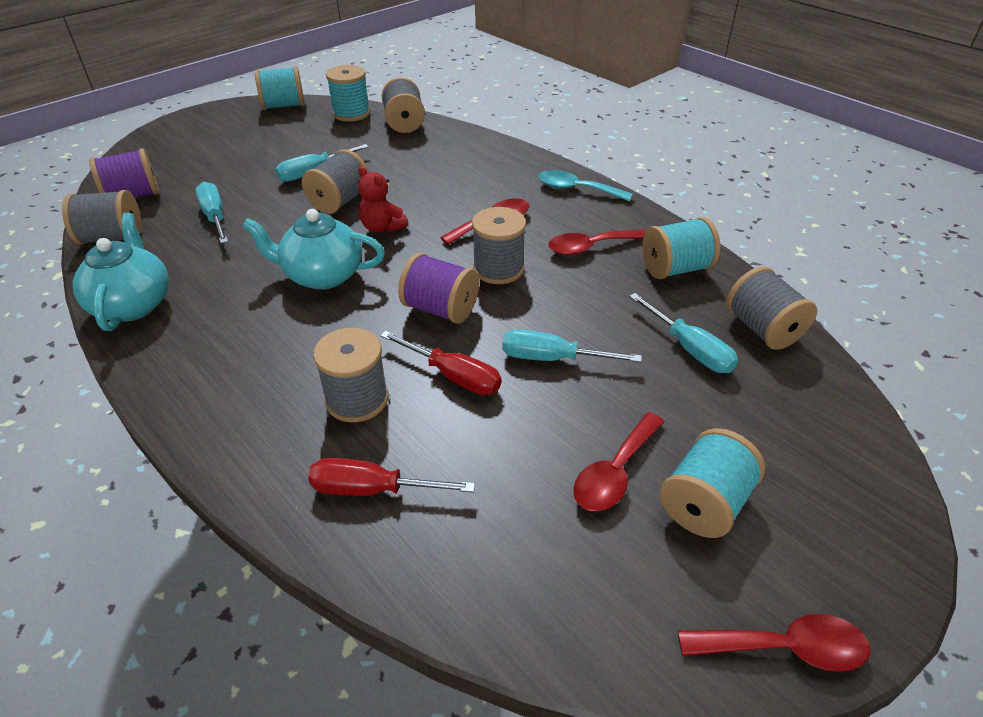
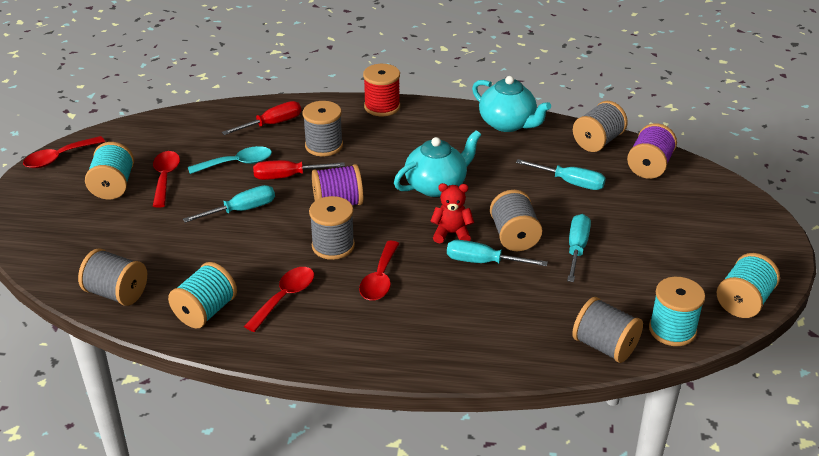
camera: 140 degrees right, 5 degrees down
(199, 423) = (382, 107): none -> red spool
(576, 189) = (350, 352): turquoise spoon -> turquoise spoon (237, 163)
(690, 349) = (160, 255): turquoise screwdriver -> turquoise screwdriver (482, 262)

